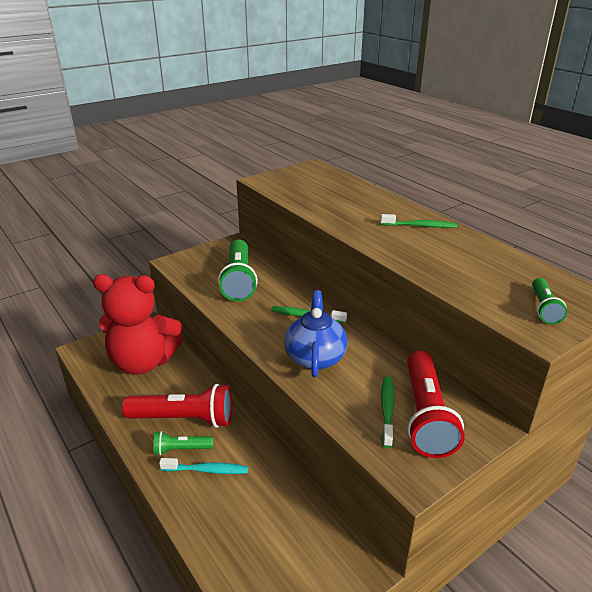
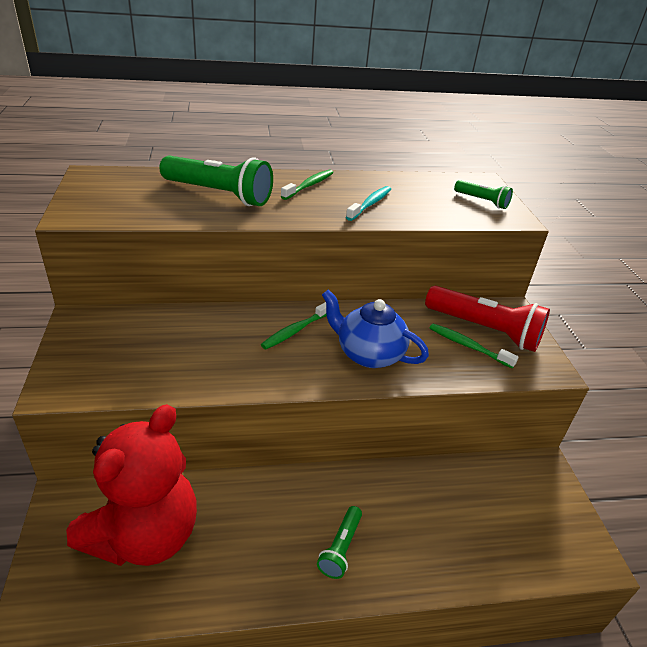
camera: 65 degrees left, 5 degrees up
(184, 419) = (292, 527): red flashlight -> none
(207, 470) = (385, 534): turquoise toothbrush -> turquoise toothbrush (370, 204)
(239, 280) = (173, 349): green flashlight -> green flashlight (219, 194)

